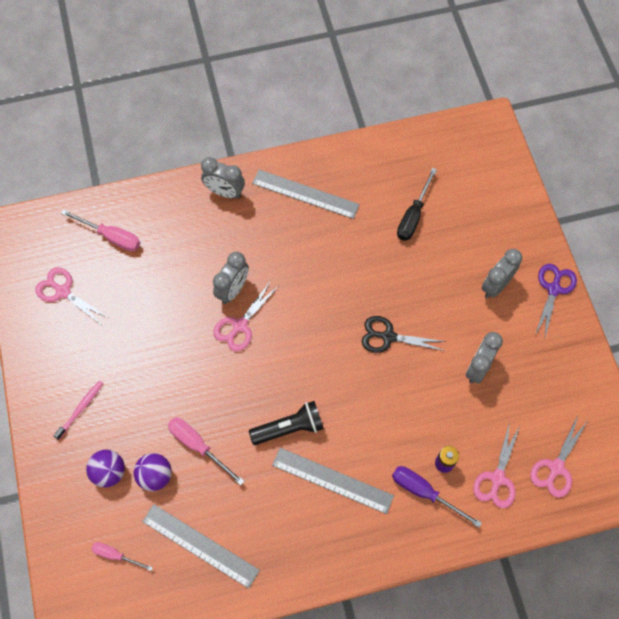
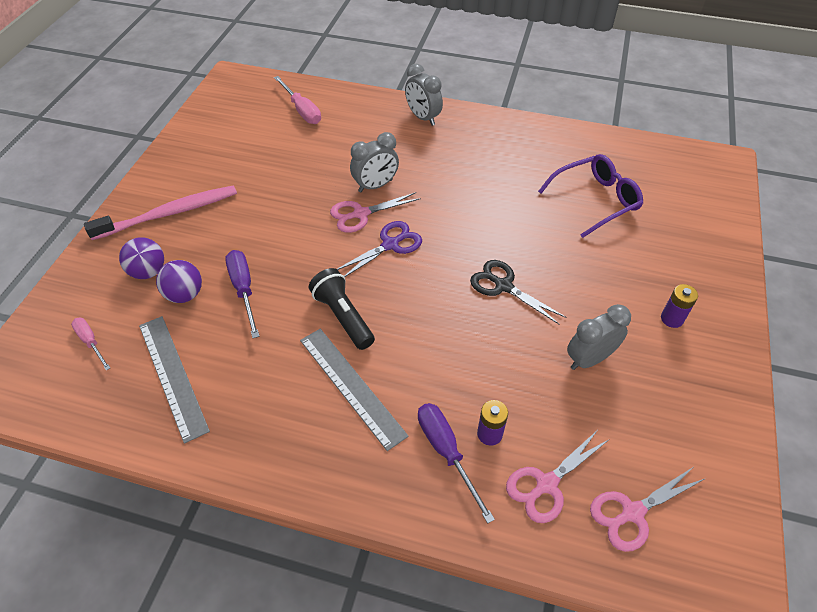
camera: 30 degrees right, 15 degrees down
(63, 291) = (231, 129): pink scissors -> none
(81, 408) = (170, 213): pink toothbrush -> pink toothbrush, size x1.95
(198, 446) = (244, 289): pink screwdriver -> purple screwdriver
(289, 428) = (343, 317): black flashlight -> black flashlight turned 135 degrees counterclockwise
(305, 194) = (497, 145): grey ruler -> none
(413, 216) = (596, 200): black screwdriver -> purple glasses
(496, 285) = (655, 293): grey clock -> none
(516, 303) = (672, 319): none -> purple battery
(553, 289) = (726, 325): purple scissors -> purple scissors (390, 245)

